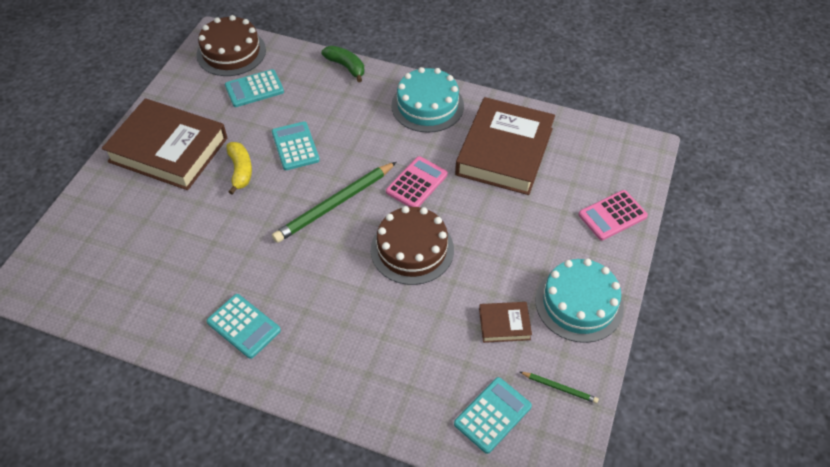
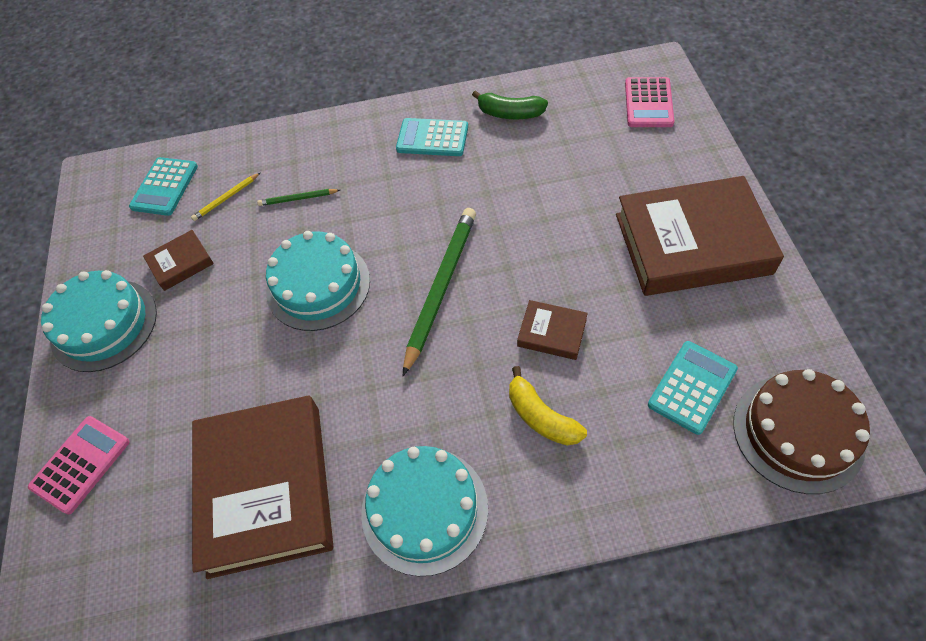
camera: 155 degrees right, 5 degrees up
(240, 171) = (584, 266): yellow banana -> yellow banana (541, 417)
(295, 146) = (552, 333): turquoise calculator -> brown book
(346, 67) = (605, 514): green banana -> green banana (510, 113)
(412, 249) = (318, 285): brown cake -> turquoise cake
(417, 183) = (361, 368): pink calculator -> pink calculator (648, 103)
(443, 368) = (226, 198): none -> yellow pencil
(559, 388) = (107, 236): green pencil -> green pencil (298, 199)

